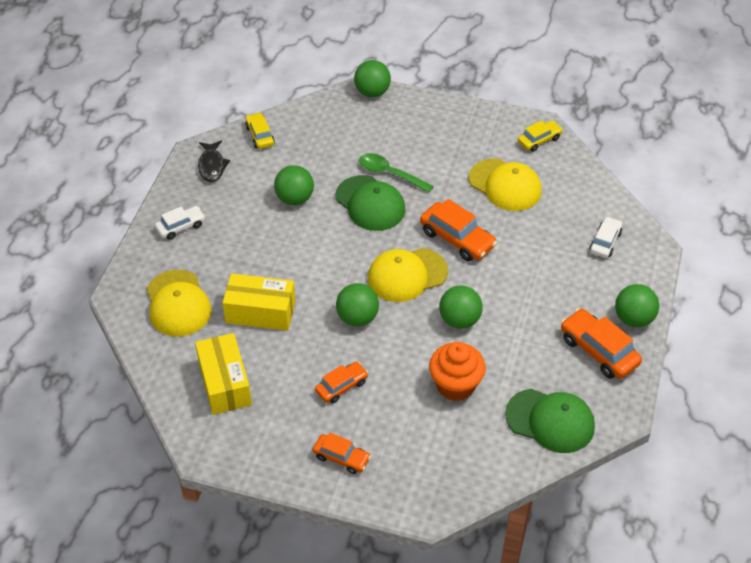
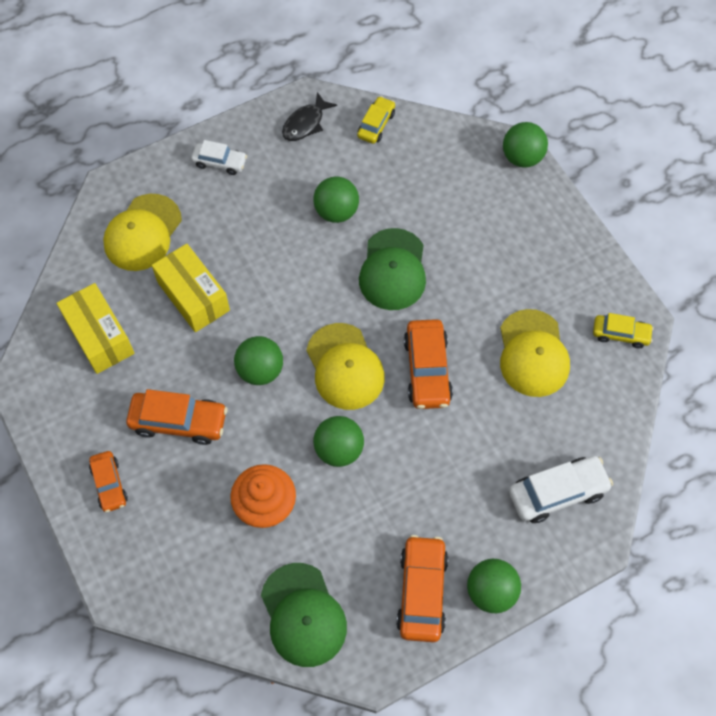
camera: 45 degrees right, 15 degrees up
(225, 383) = (99, 336): yellow box -> yellow box turned 60 degrees counterclockwise
(341, 386) = (179, 421): orange car -> orange car, size x1.61
(390, 174) = (443, 254): green spoon -> none
(407, 275) = (345, 367): yellow cap -> yellow cap turned 135 degrees counterclockwise
(605, 242) = (557, 492): white car -> white car, size x1.61

